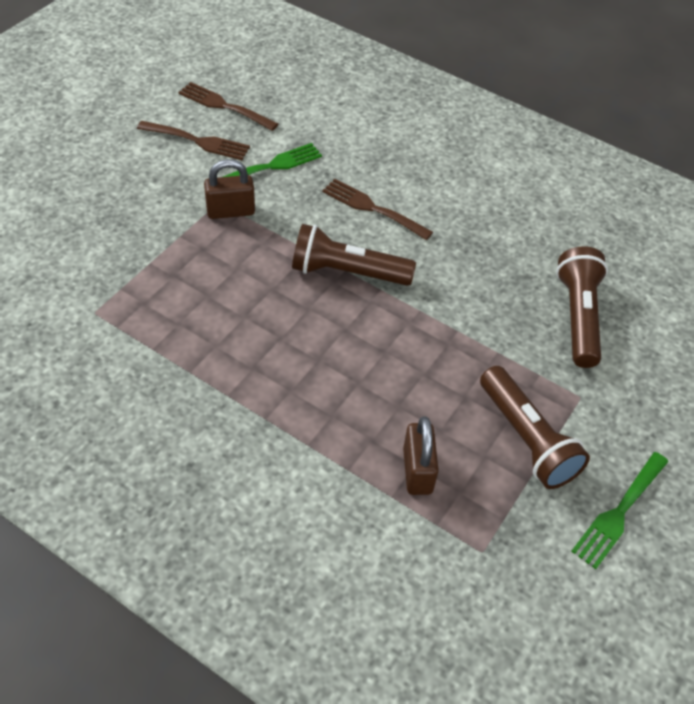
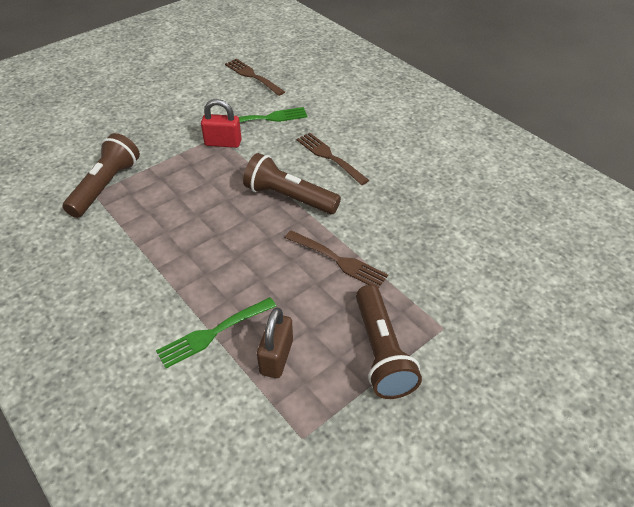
camera: 20 degrees right, 5 degrees down
(197, 141) = (222, 95): brown fork -> brown fork (338, 260)
(230, 211) = (223, 143): brown padlock -> red padlock
(578, 317) = (466, 264): brown flashlight -> brown flashlight (106, 186)
(619, 512) = (441, 434): green fork -> green fork (213, 333)

